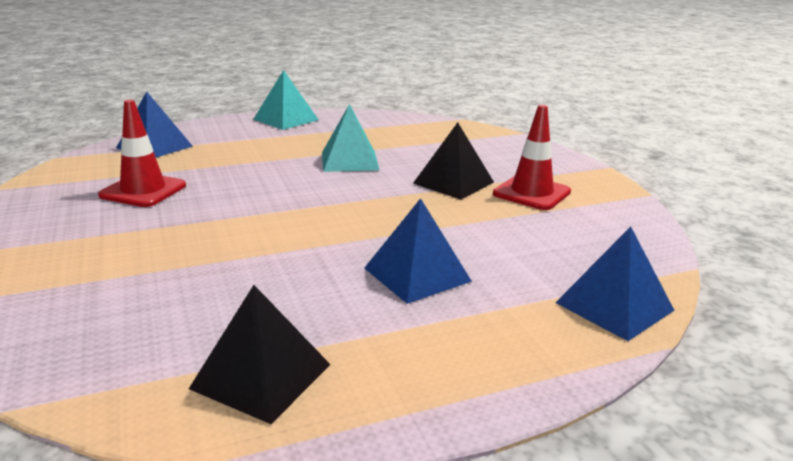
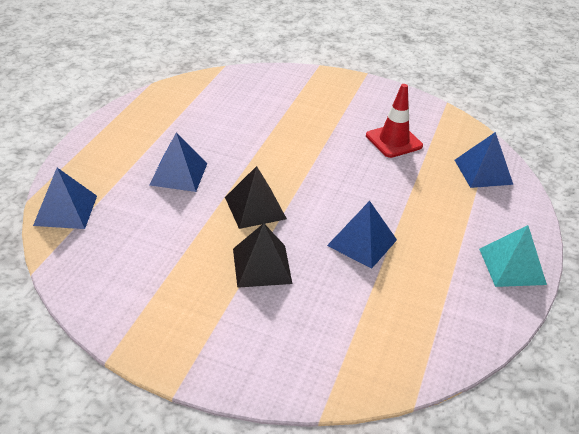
camera: 130 degrees right, 15 degrees up
(261, 376) = (172, 106): black pyramid -> black pyramid (255, 208)
(349, 161) = (362, 242): turquoise pyramid -> blue pyramid
(531, 193) = (197, 291): red traffic cone -> none

